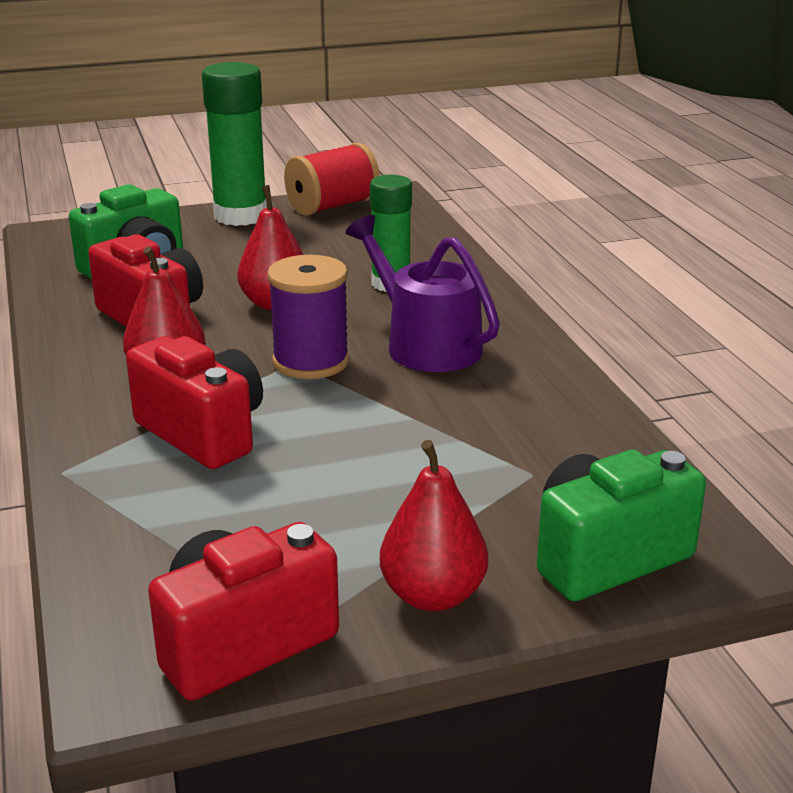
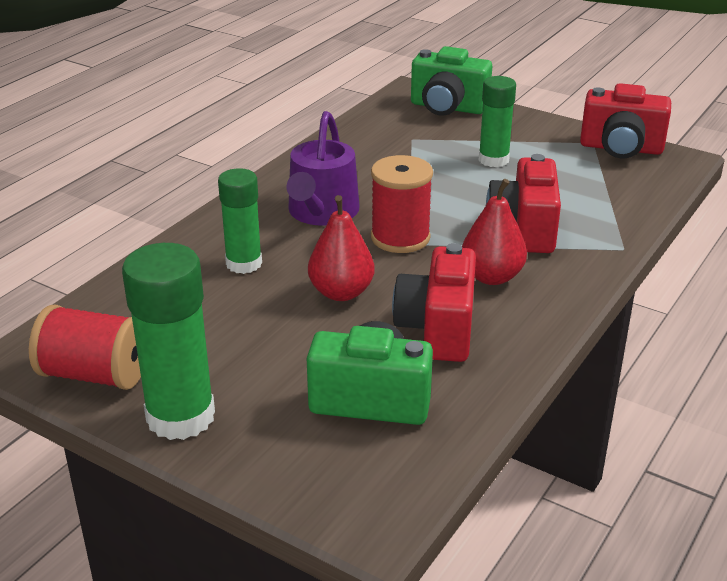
camera: 130 degrees left, 5 degrees up
(311, 361) = (400, 238): purple spool -> red spool
(382, 503) = (493, 160): none -> green glue stick
(433, 595) = (530, 128): red pear -> none

